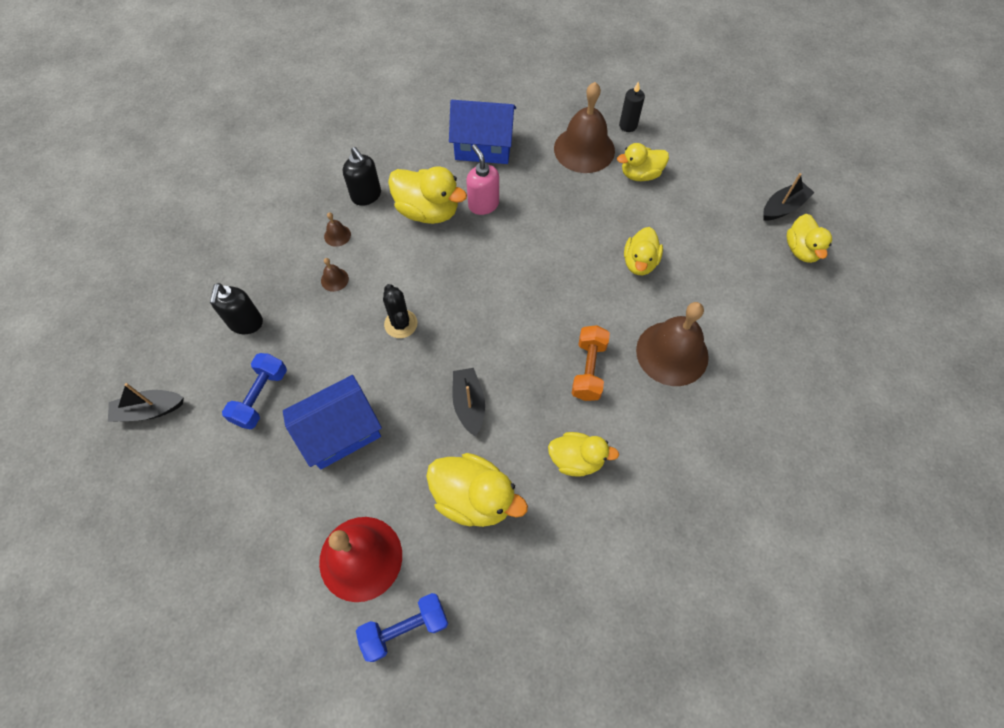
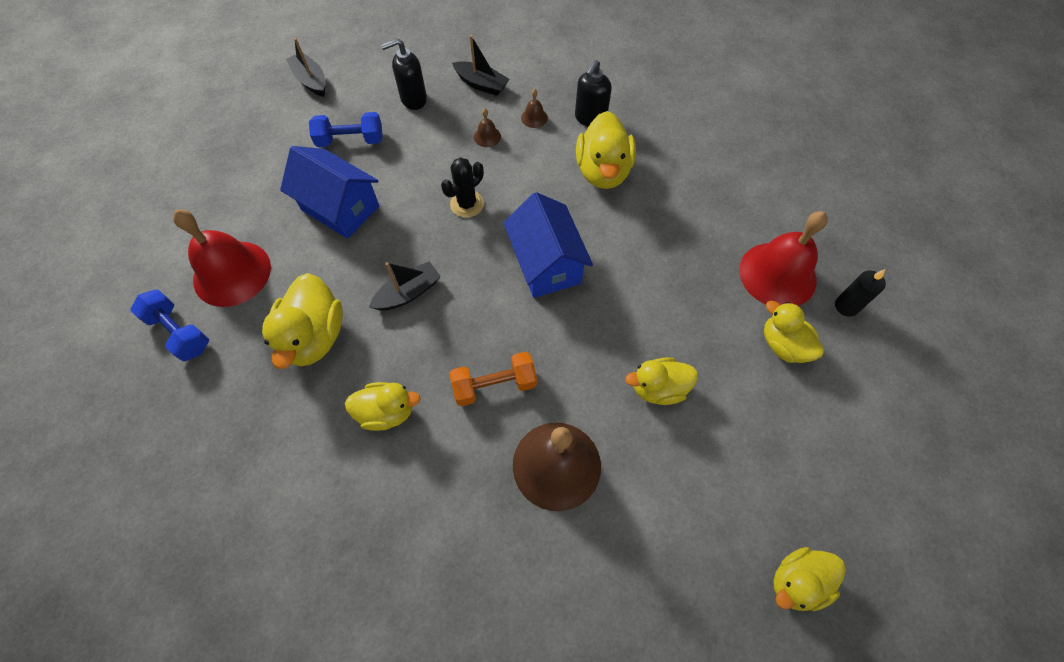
camera: 65 degrees right, 0 degrees up
(483, 147) = (713, 183): blue house -> blue house (546, 264)
(483, 204) = (640, 212): pink soap dispenser -> none
(576, 459) = (387, 412): yellow duck -> yellow duck turned 75 degrees counterclockwise
(584, 149) = (777, 274): brown bell -> red bell
(783, 207) = (851, 536): black boat -> black boat (481, 84)

